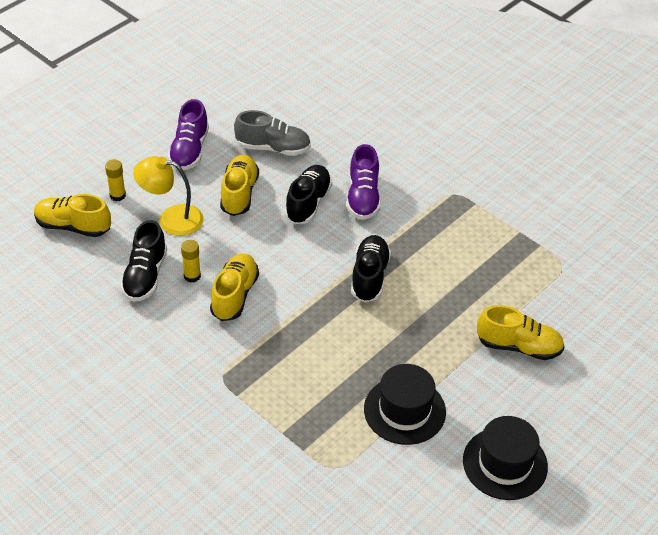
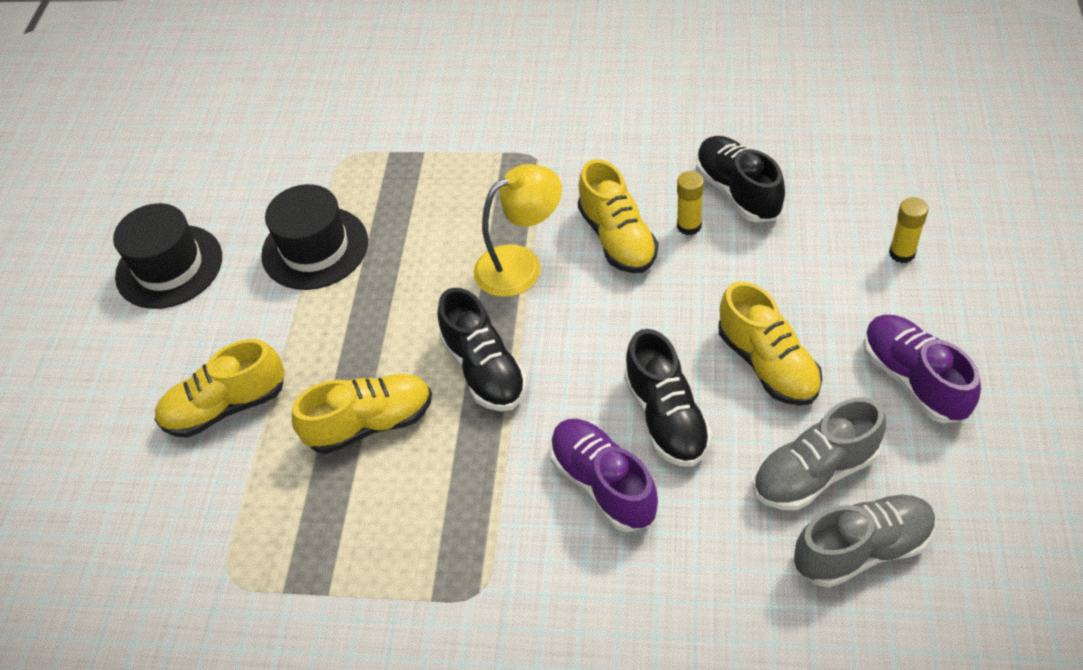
camera: 150 degrees right, 5 degrees up
(73, 226) = (890, 185): yellow shoe -> yellow shoe (370, 423)
(171, 219) = (801, 271): yellow lamp -> yellow lamp (520, 264)
(288, 117) = (862, 549): none -> grey shoe

